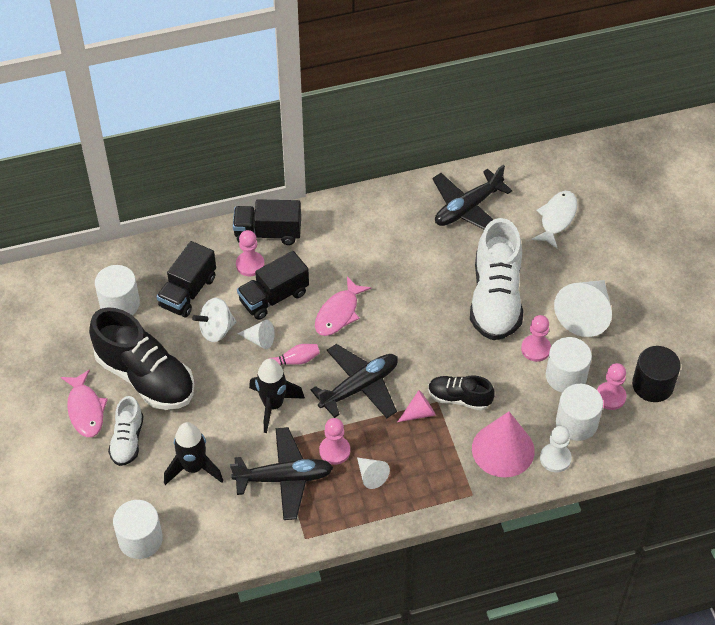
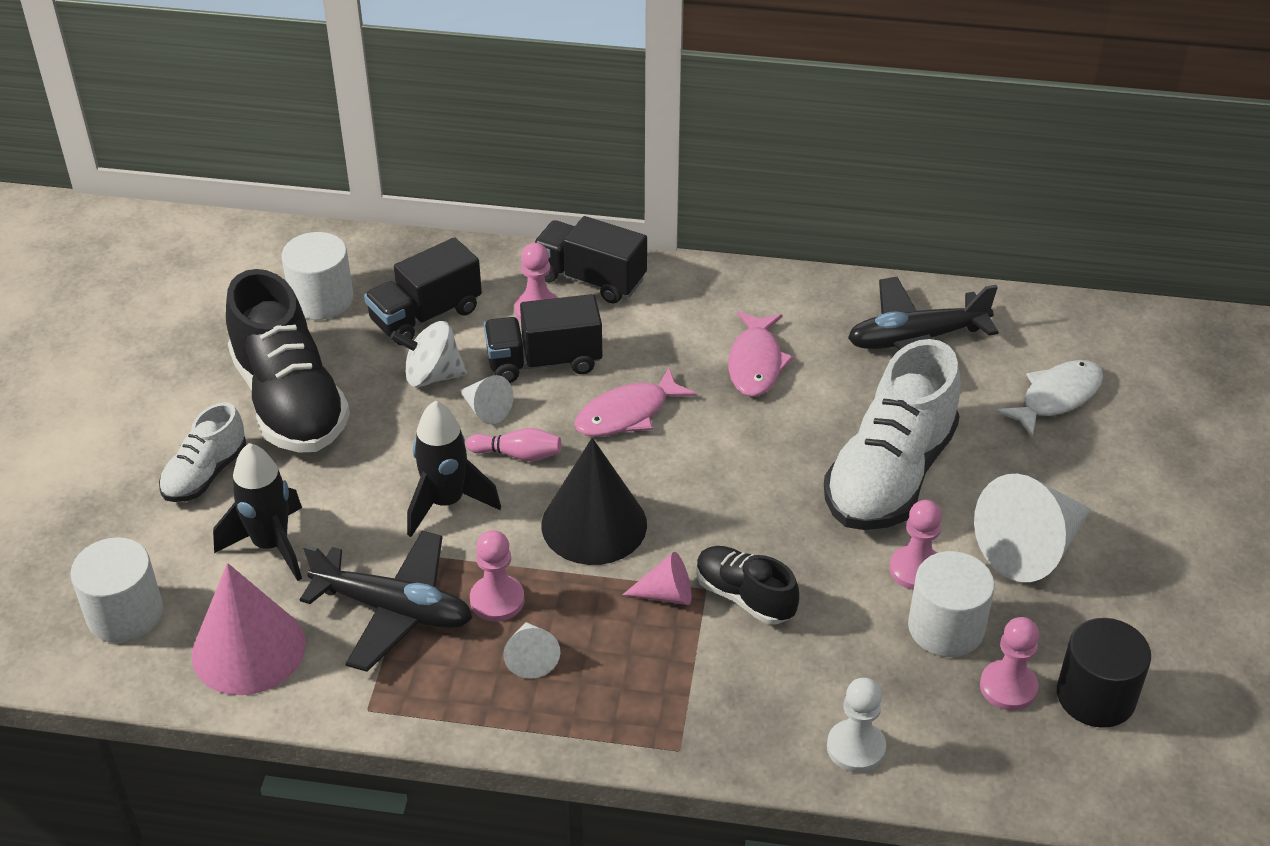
camera: 25 degrees right, 10 degrees down
(85, 410) = (177, 414): pink fish -> pink fish (755, 363)
(359, 387) = (594, 524): black plane -> black cone
(503, 449) = (772, 700): pink cone -> pink cone (248, 649)
(576, 423) = (925, 706): white cylinder -> none

